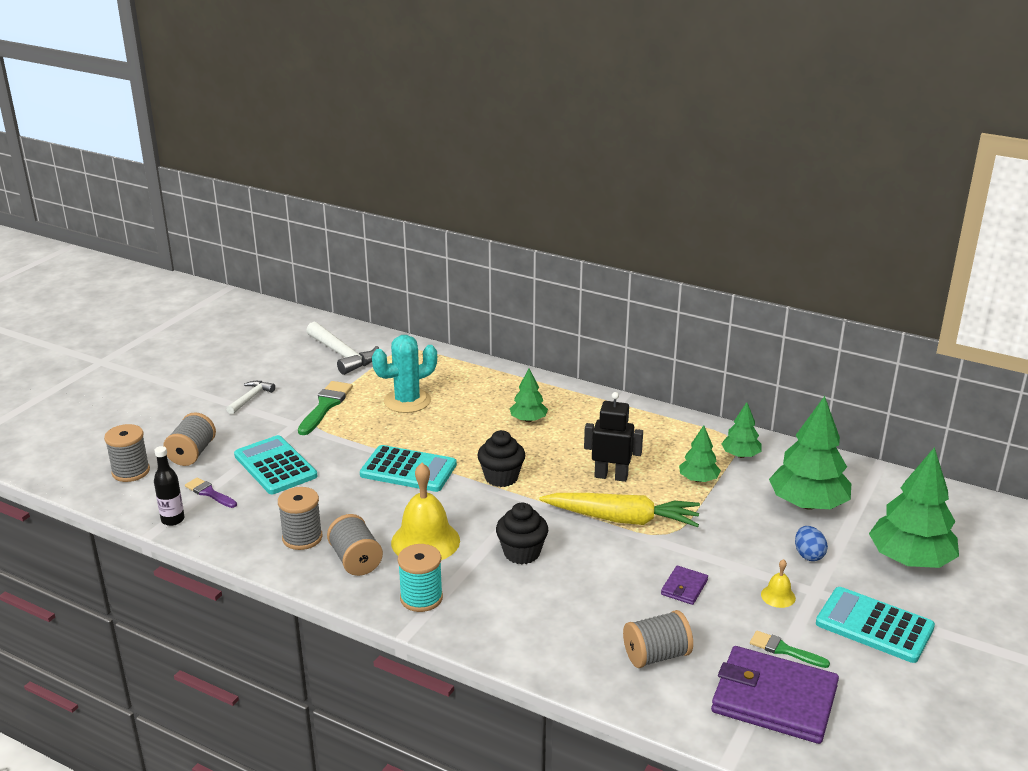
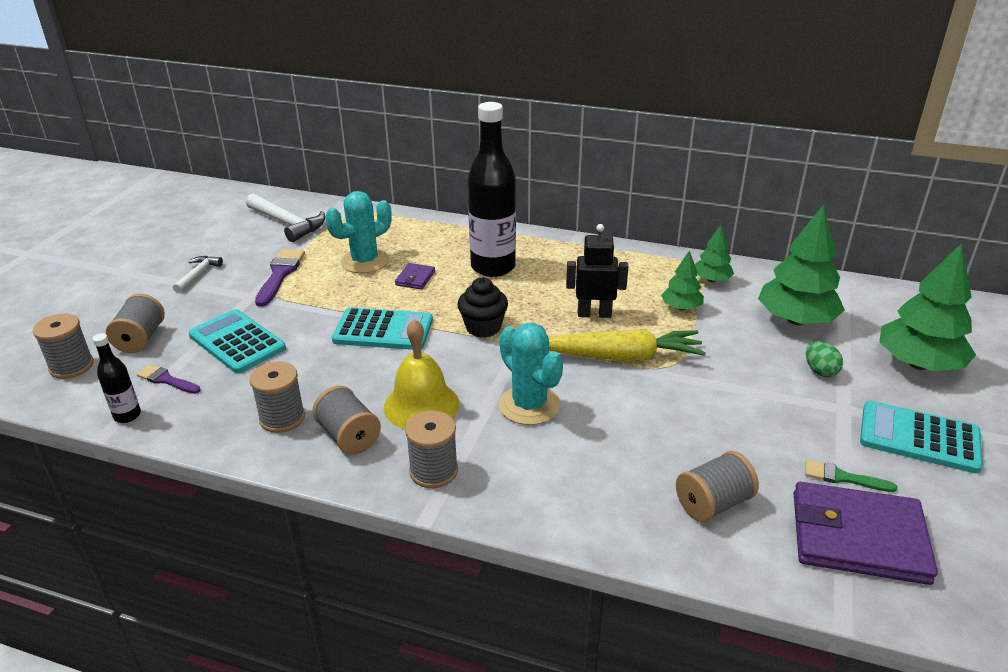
camera: 10 degrees left, 5 degrees up
(325, 406) = (280, 274): green brush -> purple brush
(421, 598) = (433, 471): turquoise spool -> grey spool
(522, 553) = (529, 405): black cupcake -> turquoise cactus
(528, 420) = (493, 267): green tree -> black bottle
(684, 587) = (711, 421): purple wallet -> purple wallet (415, 278)
(778, 596) = (810, 418): yellow bell -> none
(808, 555) = (820, 371): blue egg -> green egg

